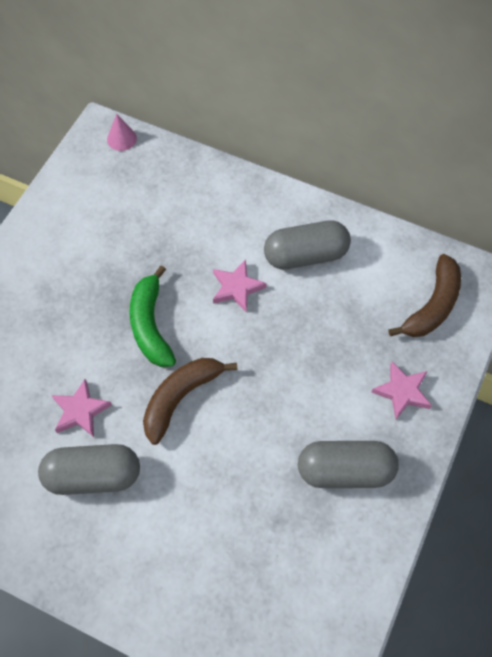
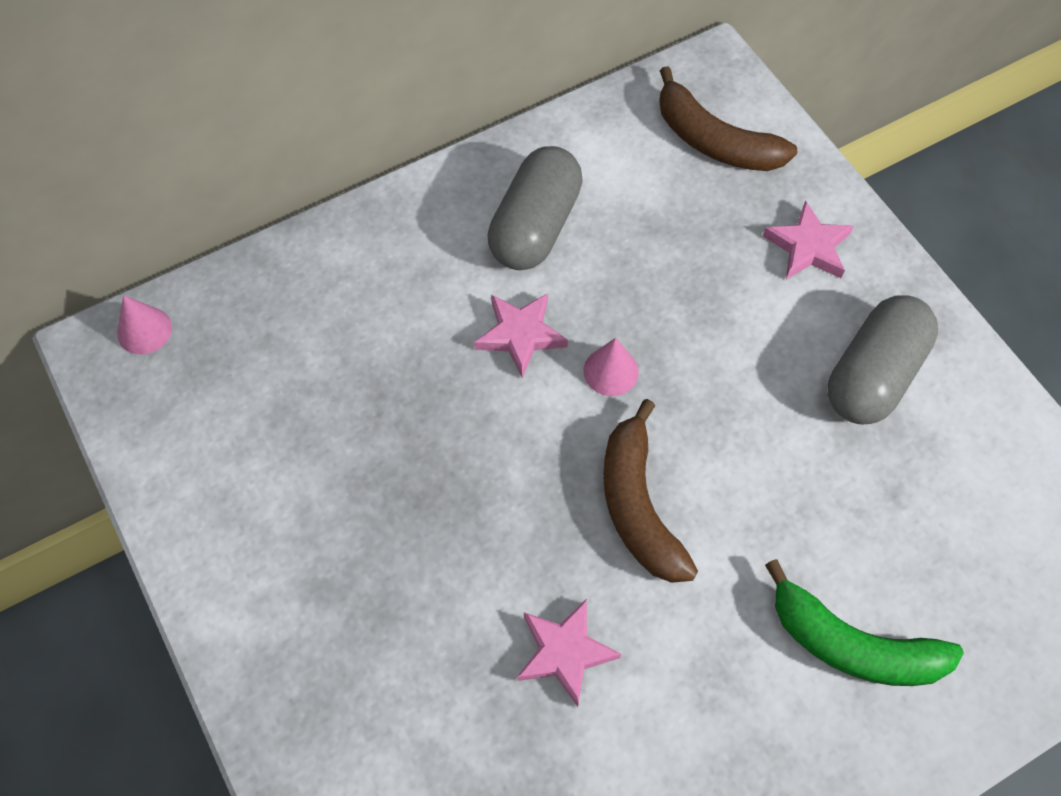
camera: 55 degrees left, 0 degrees up
(93, 475) = (680, 693): grey capsule -> none
(150, 325) = (495, 477): green banana -> green banana (852, 645)
(247, 340) = (611, 371): none -> pink cone
(432, 305) = (714, 141): brown banana -> brown banana turned 150 degrees clockwise

